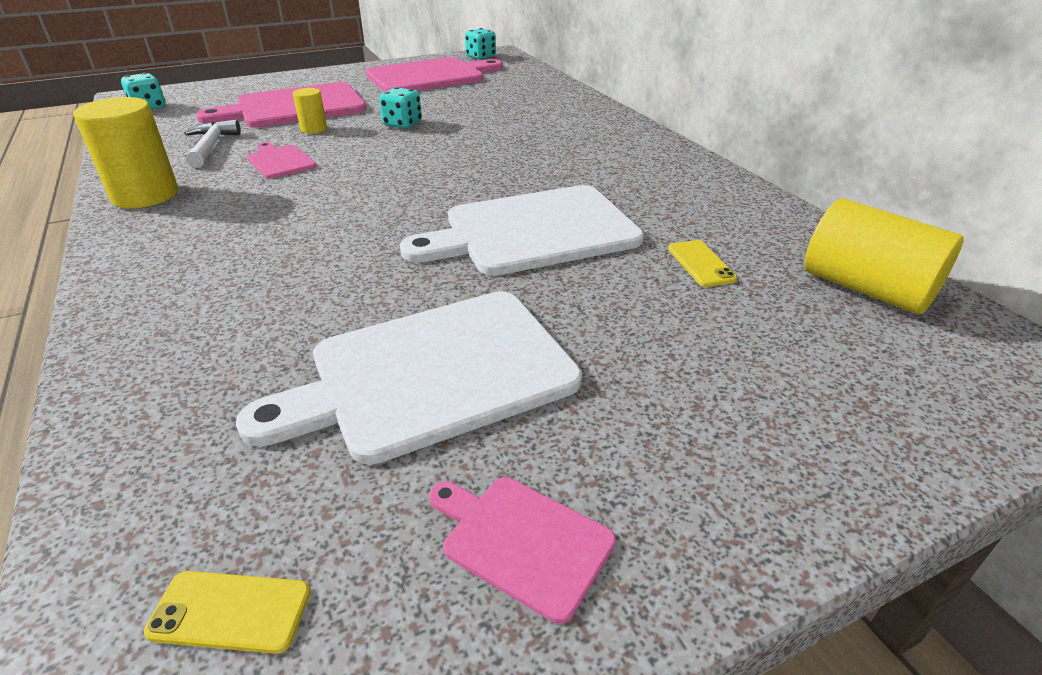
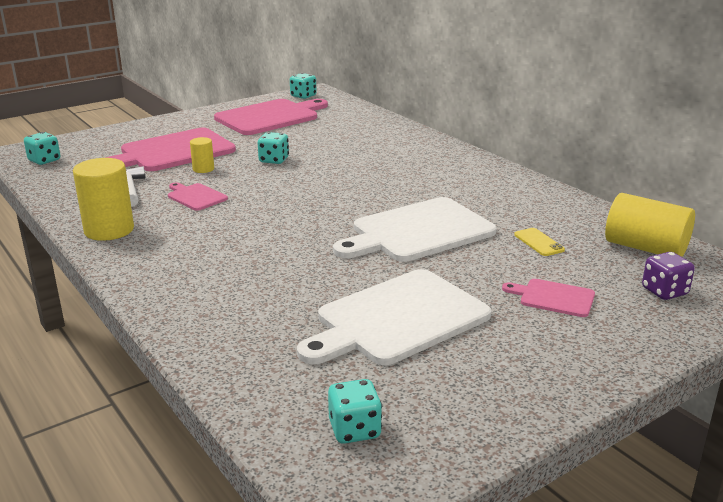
camera: 10 degrees left, 10 degrees down
(230, 611) = (354, 430): yellow phone -> turquoise dice
(522, 541) = (490, 386): pink cutting board -> pink cutting board (553, 297)
(887, 372) = (664, 291): none -> purple dice

